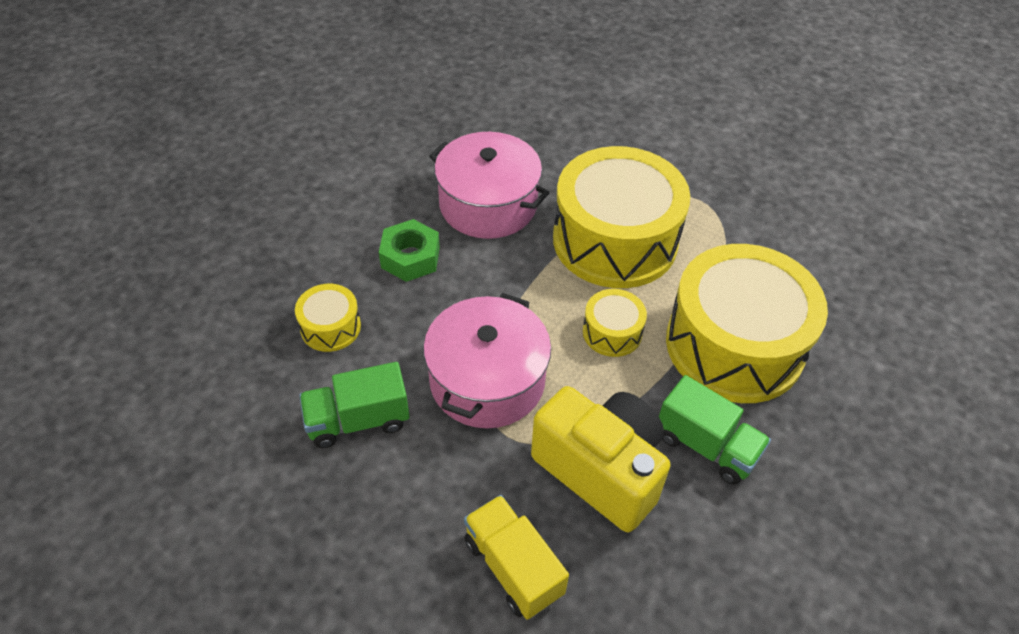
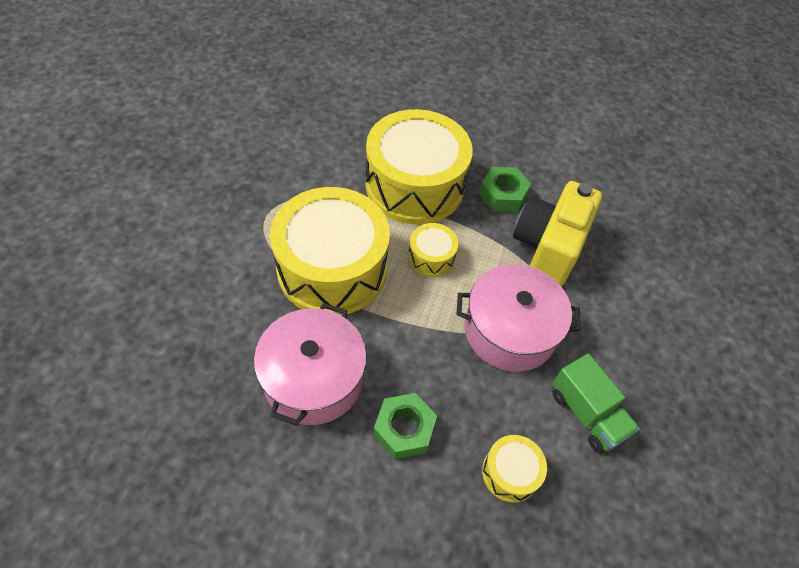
camera: 110 degrees left, 5 degrees up
(513, 567) = (637, 283): yellow truck -> none
(706, 445) = (502, 195): green truck -> green nut

